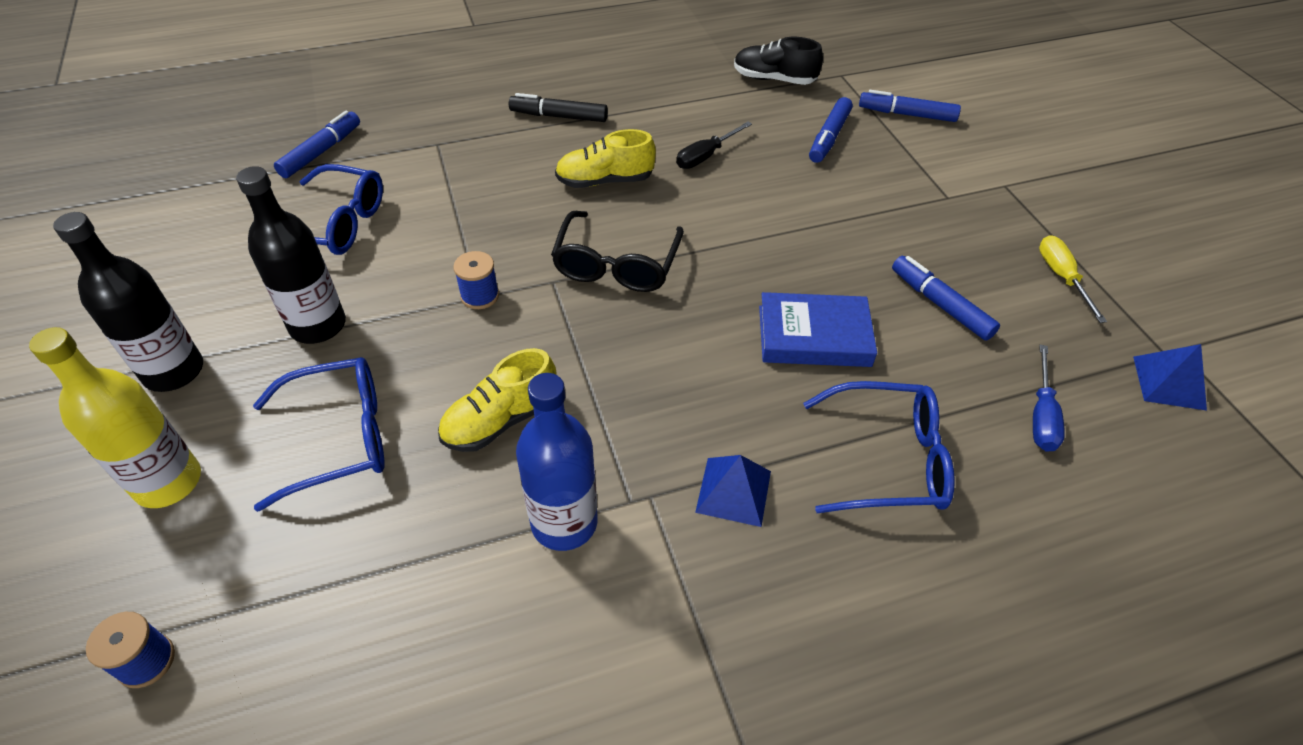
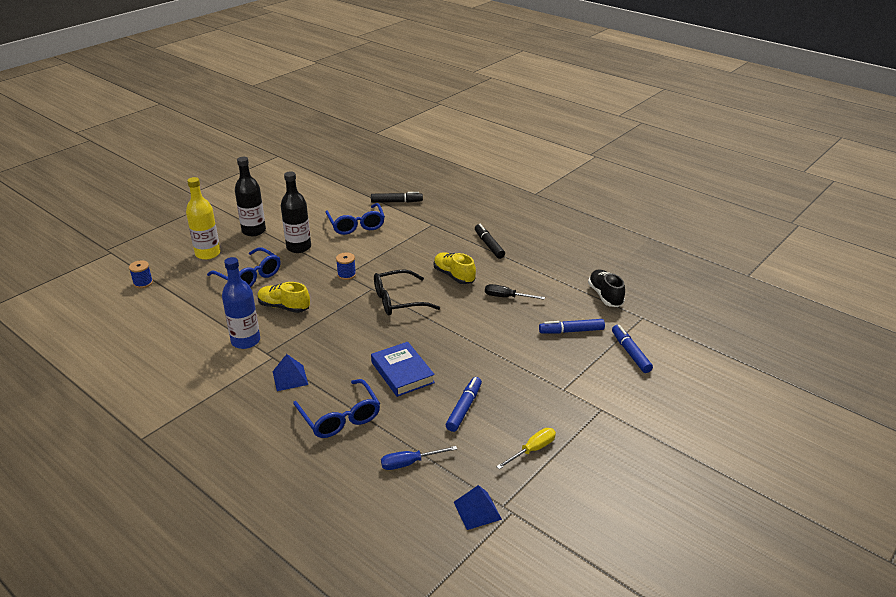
camera: 60 degrees right, 15 degrees down
(321, 152) = (396, 202): blue marker -> black marker

